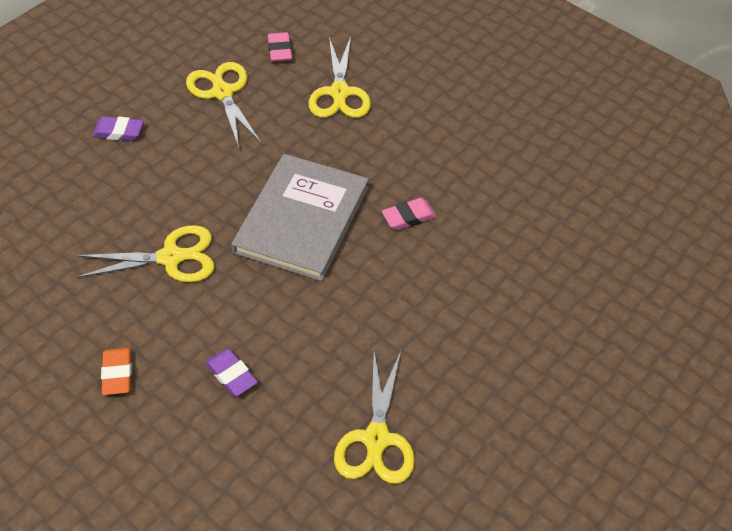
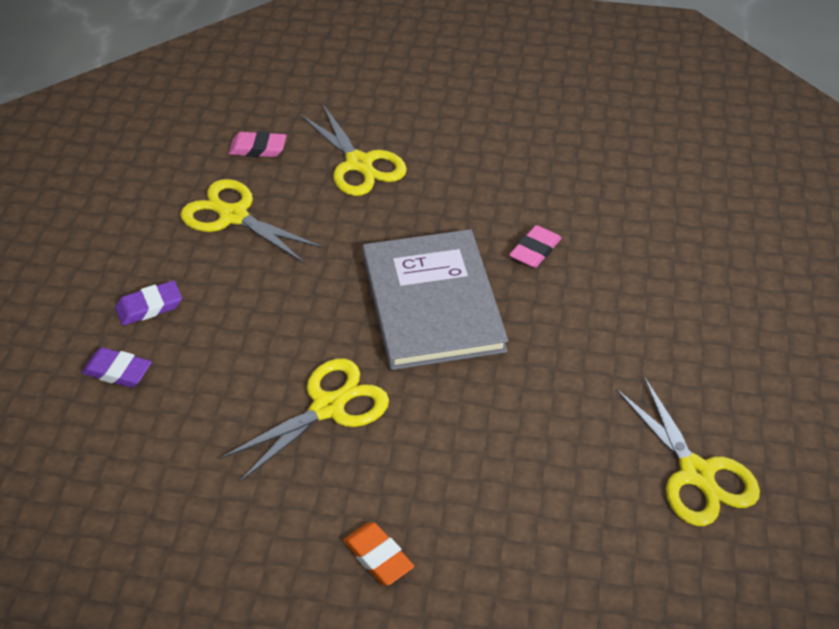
camera: 30 degrees left, 5 degrees down
(231, 375) = (500, 491): purple eraser -> purple eraser (117, 371)
(280, 50) = (258, 148): pink eraser -> pink eraser turned 45 degrees counterclockwise

